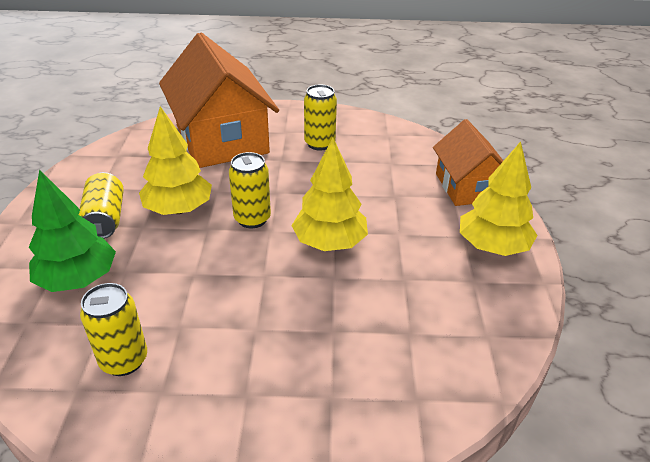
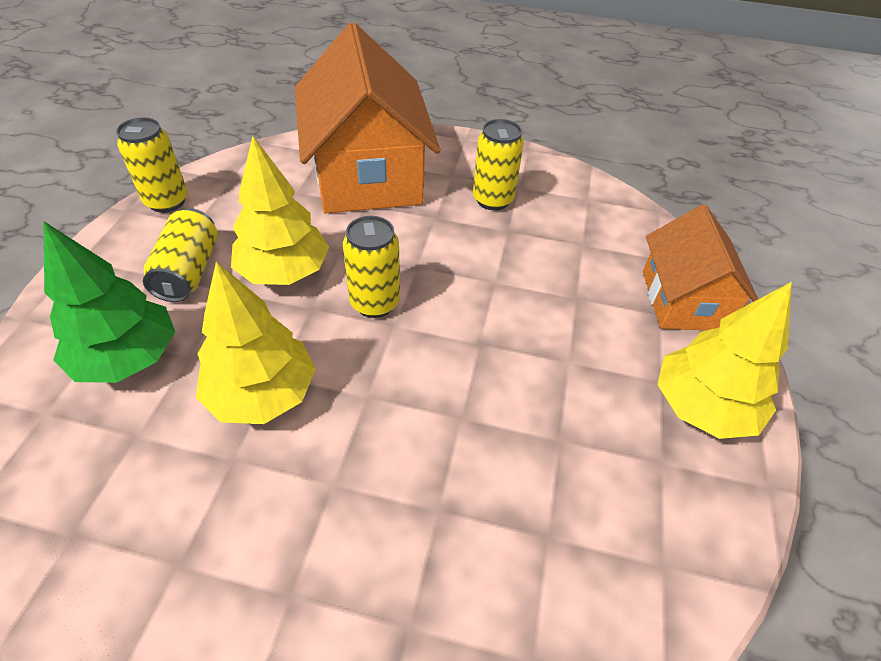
camera: 10 degrees right, 10 degrees up
(124, 360) = (146, 500): yellow can -> yellow can (167, 201)
(329, 242) = (469, 359): yellow tree -> yellow tree (262, 394)

